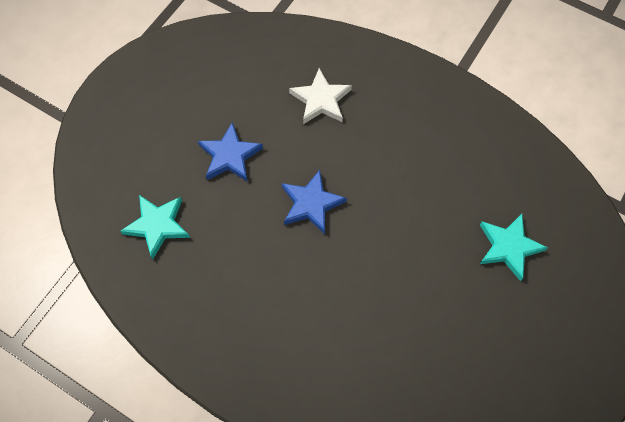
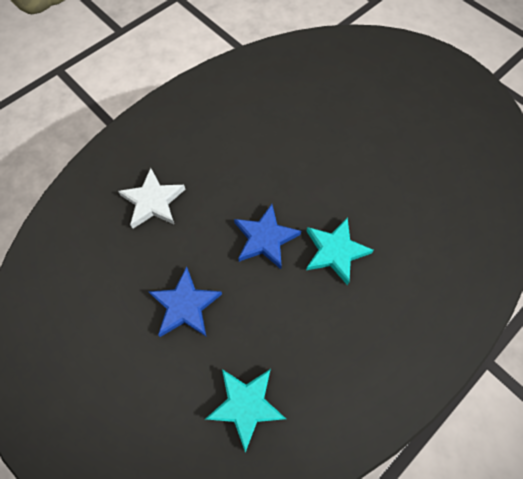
camera: 75 degrees left, 0 degrees up
(508, 247) = (346, 99): turquoise star -> turquoise star (335, 251)

